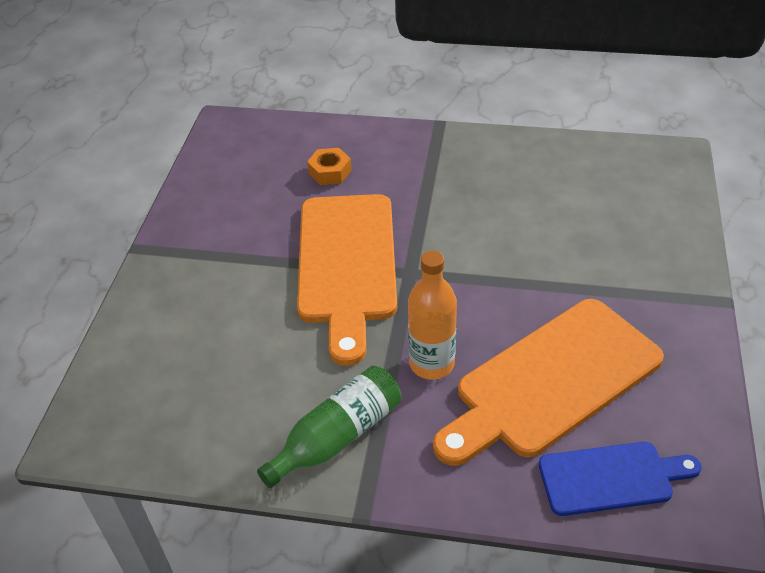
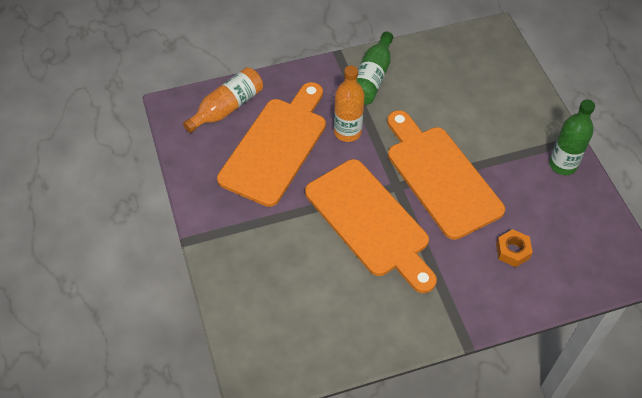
camera: 150 degrees right, 10 degrees up
(190, 228) = (562, 165): none -> green bottle
(470, 246) = (370, 222): none -> orange cutting board
(611, 478) = (227, 108): blue cutting board -> orange bottle

